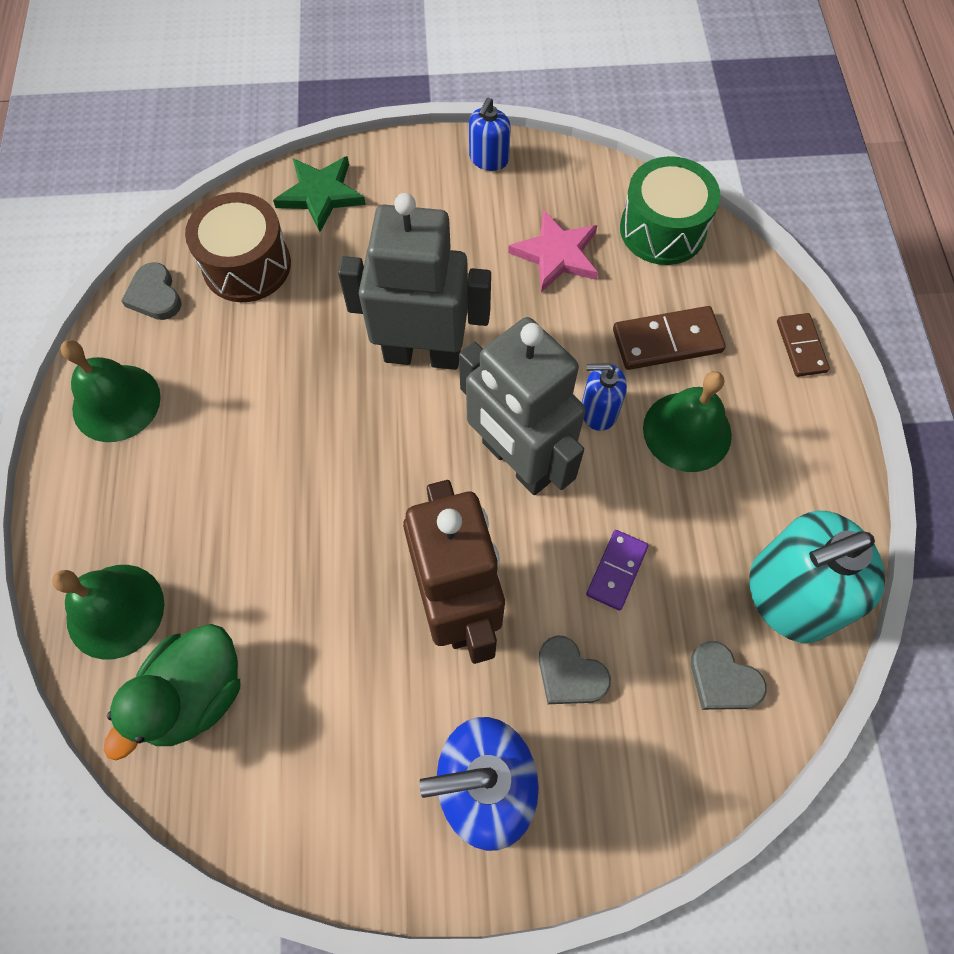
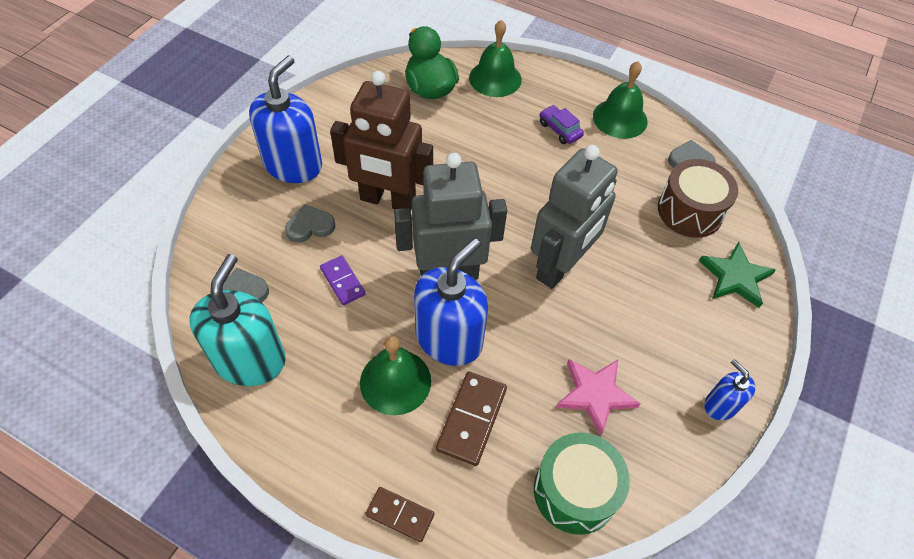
camera: 120 degrees right, 10 degrees down
(184, 464) = (559, 130): none -> purple car
(598, 411) = (449, 339): blue soap dispenser -> blue soap dispenser, size x1.94

